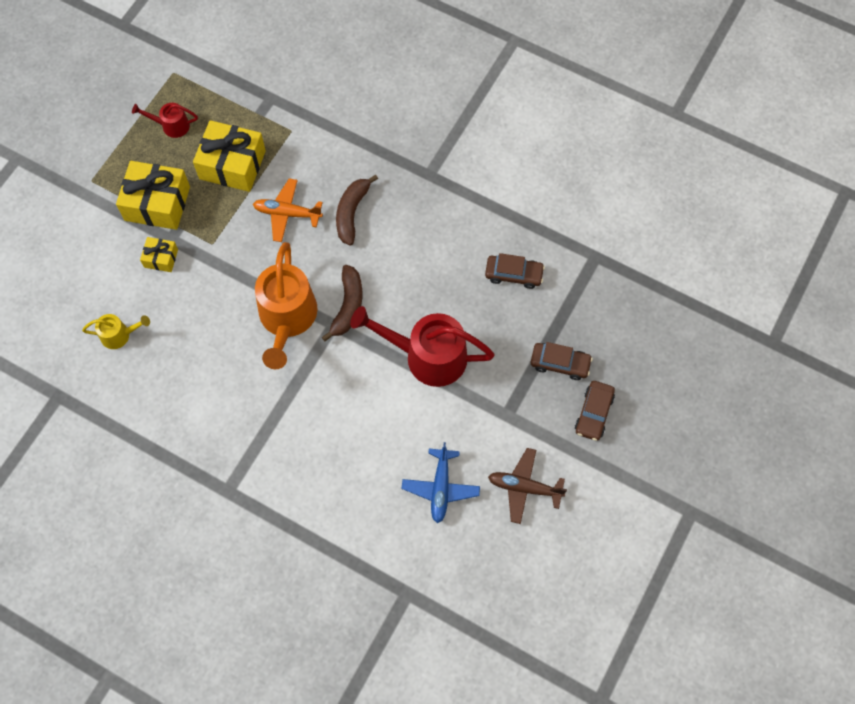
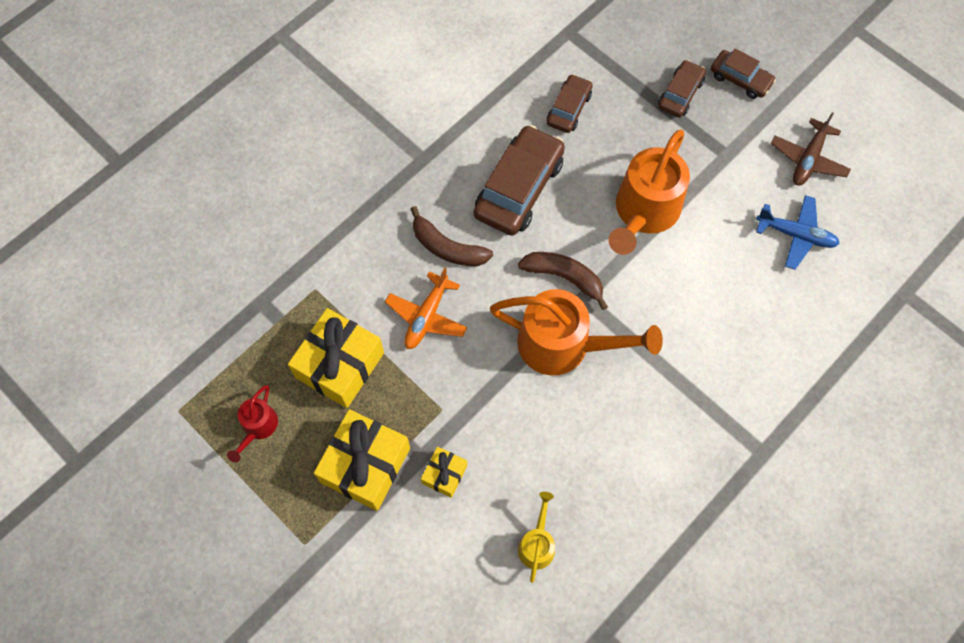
camera: 75 degrees left, 0 degrees up
(422, 253) = (519, 188): none -> brown car
(426, 356) = (644, 213): red watering can -> orange watering can

